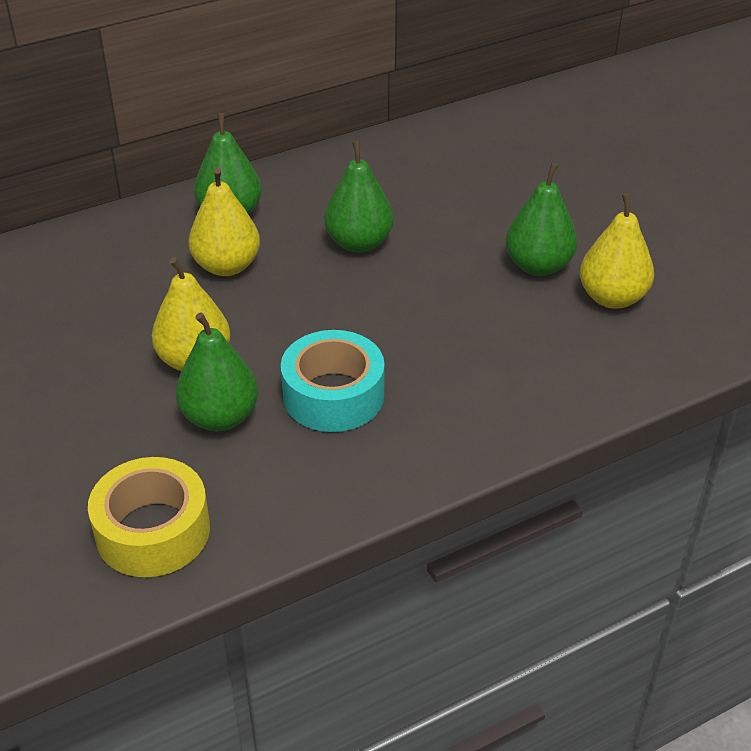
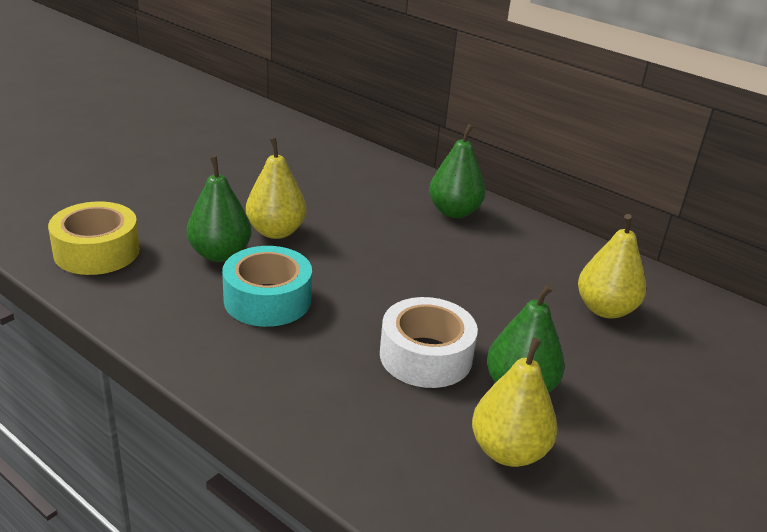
camera: 65 degrees right, 10 degrees down
(226, 266) = (390, 223): yellow pear -> yellow pear (605, 309)
(359, 243) = (467, 277): green pear -> none
(474, 308) = (426, 356): none -> white tape

